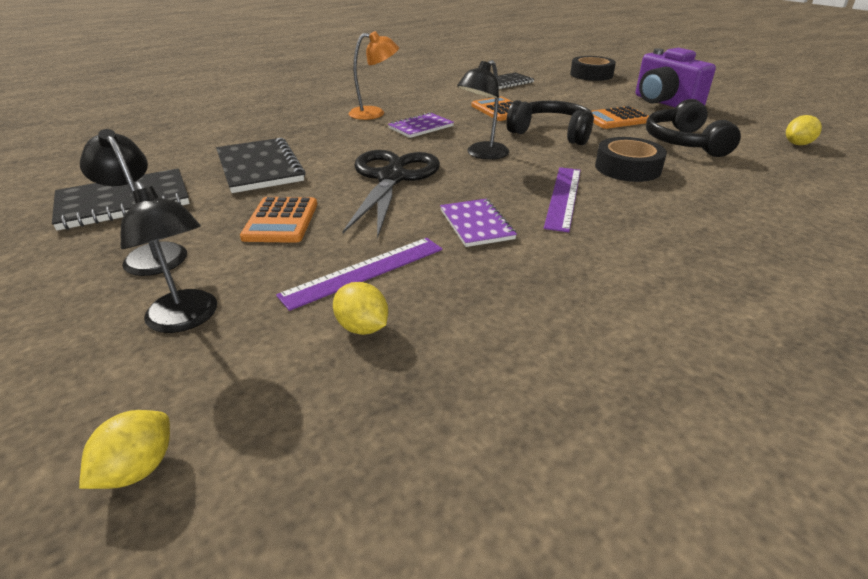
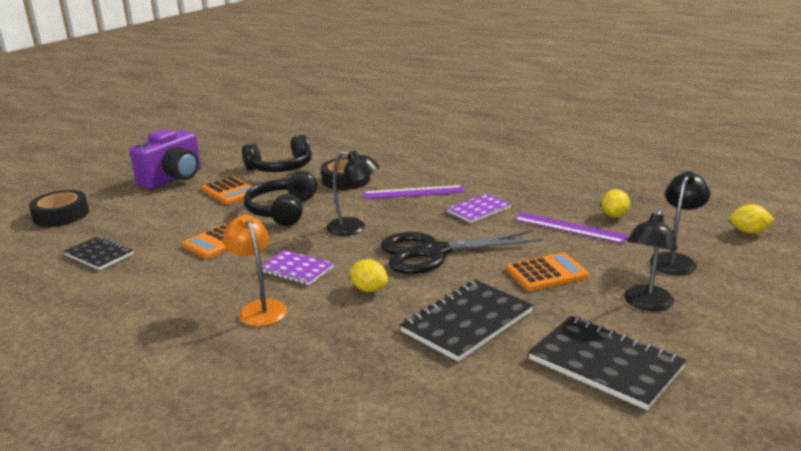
camera: 110 degrees left, 10 degrees down
(797, 144) = (265, 141): yellow lemon -> yellow lemon (369, 289)

